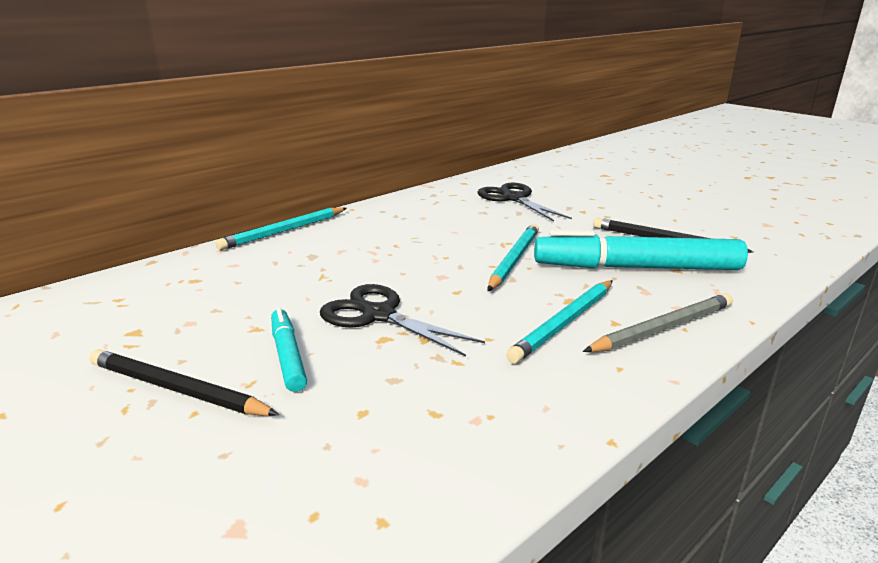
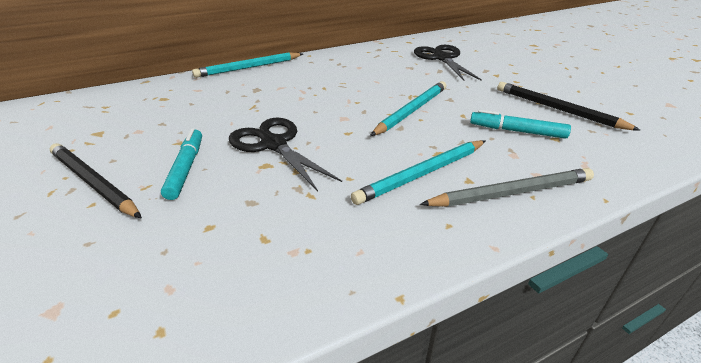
camera: 15 degrees right, 10 degrees up
(636, 267) = (517, 131): turquoise marker -> turquoise marker, size x0.51

